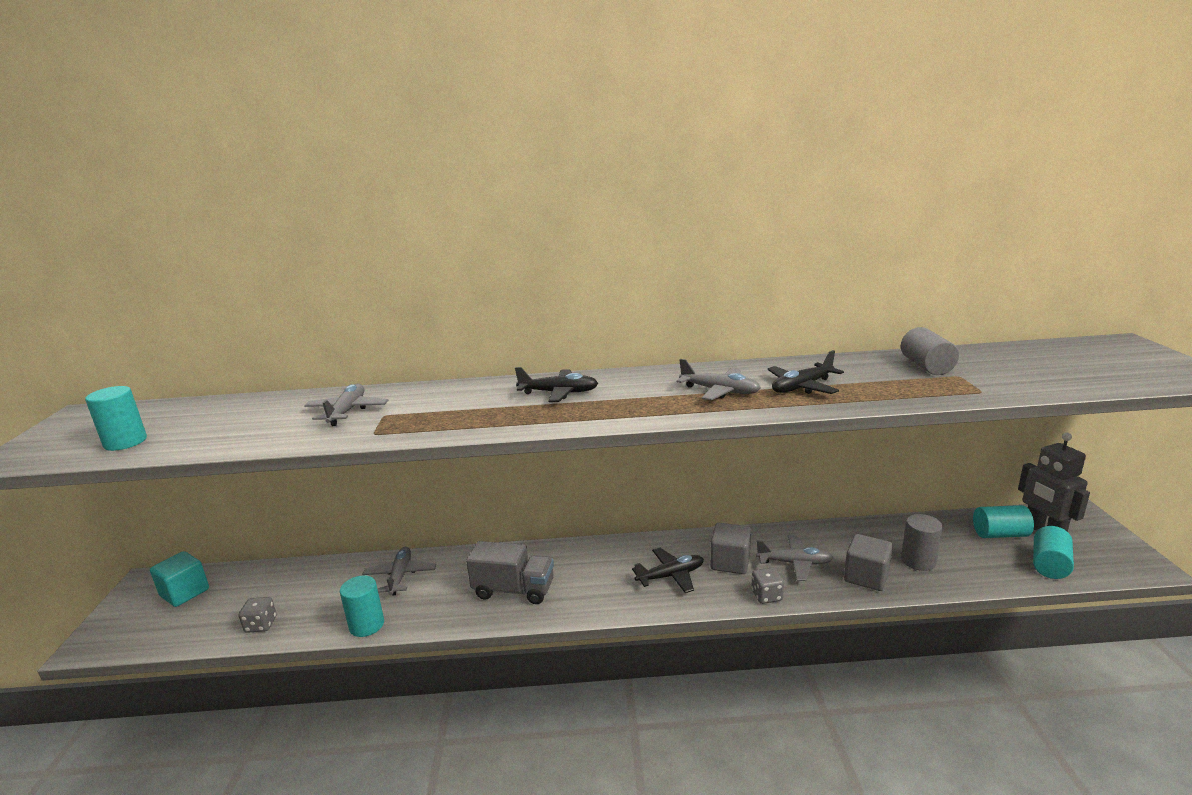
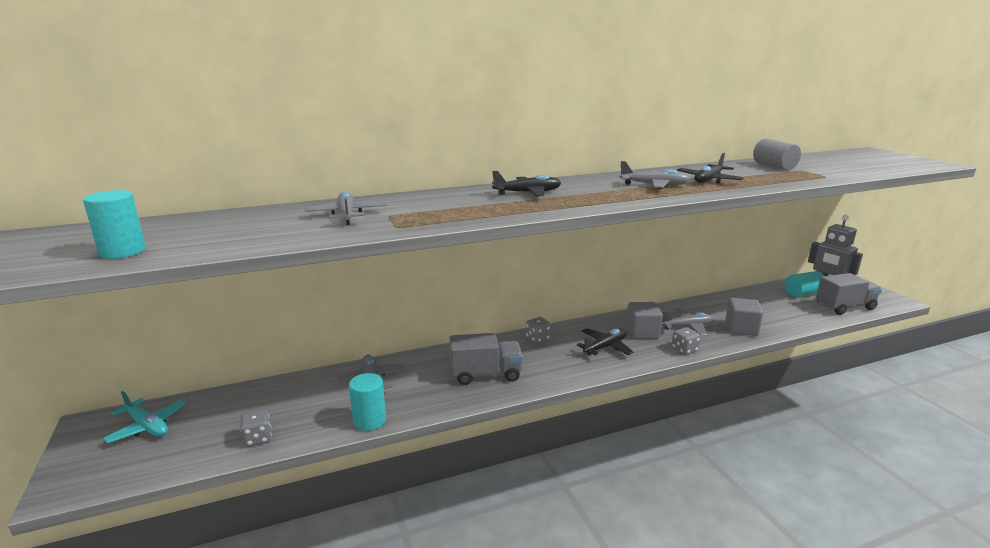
camera: 20 degrees left, 0 degrees up
(185, 593) = (147, 426): turquoise cube -> turquoise plane
(601, 552) = (538, 338): none -> grey dice
(918, 561) = (766, 315): grey cylinder -> none
(1049, 565) = (844, 307): turquoise cylinder -> grey truck

